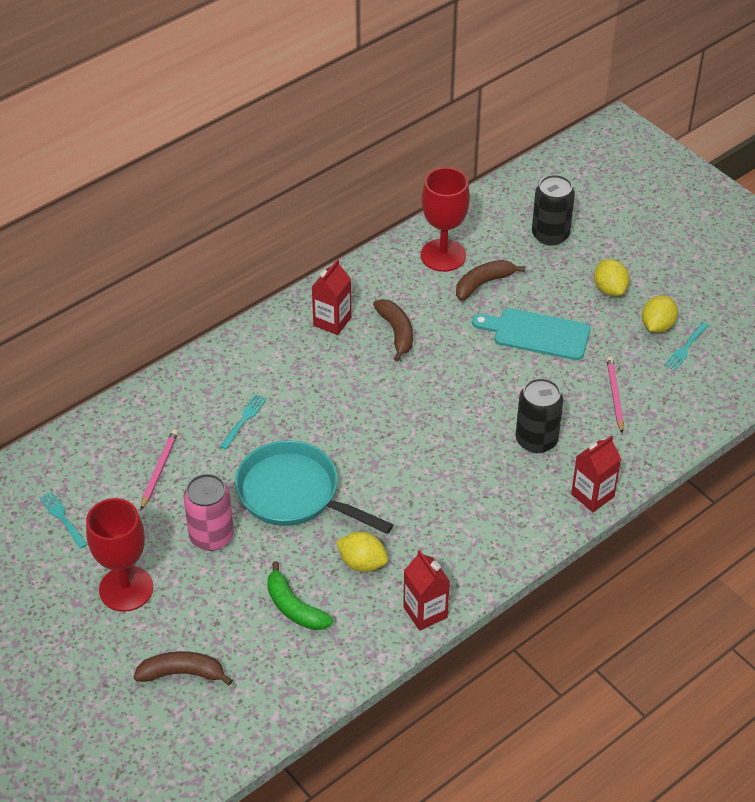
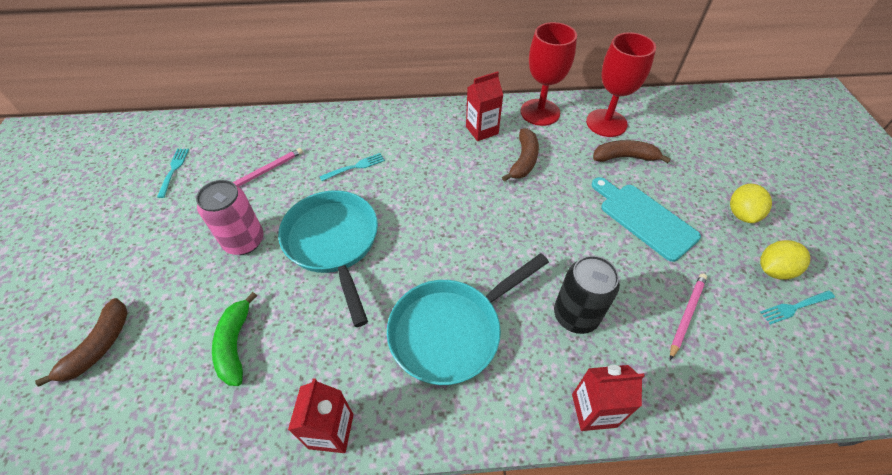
camera: 35 degrees right, 5 degrees up
(126, 589) = (148, 246): red goblet -> red goblet (540, 112)
(182, 673) = (99, 346): brown banana -> brown banana turned 75 degrees clockwise
(362, 563) = (326, 339): yellow lemon -> none
(453, 503) = (451, 331): none -> turquoise pan
(550, 235) = (711, 146): black can -> none

